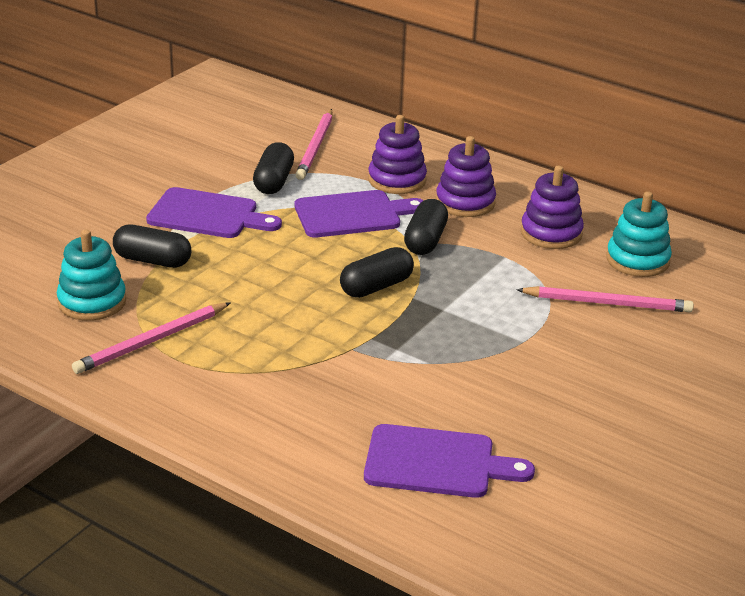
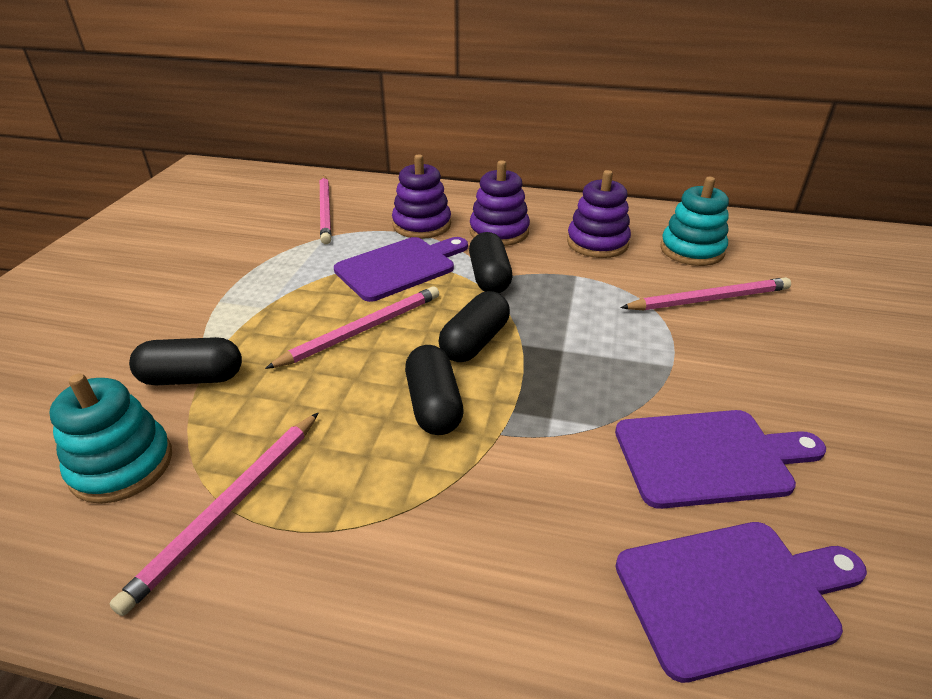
camera: 20 degrees left, 5 degrees up
(208, 215) = (242, 304): purple cutting board -> purple cutting board (709, 457)
(274, 181) = (300, 252): black capsule -> black capsule (434, 405)
(292, 257) = (362, 330): none -> pink pencil

